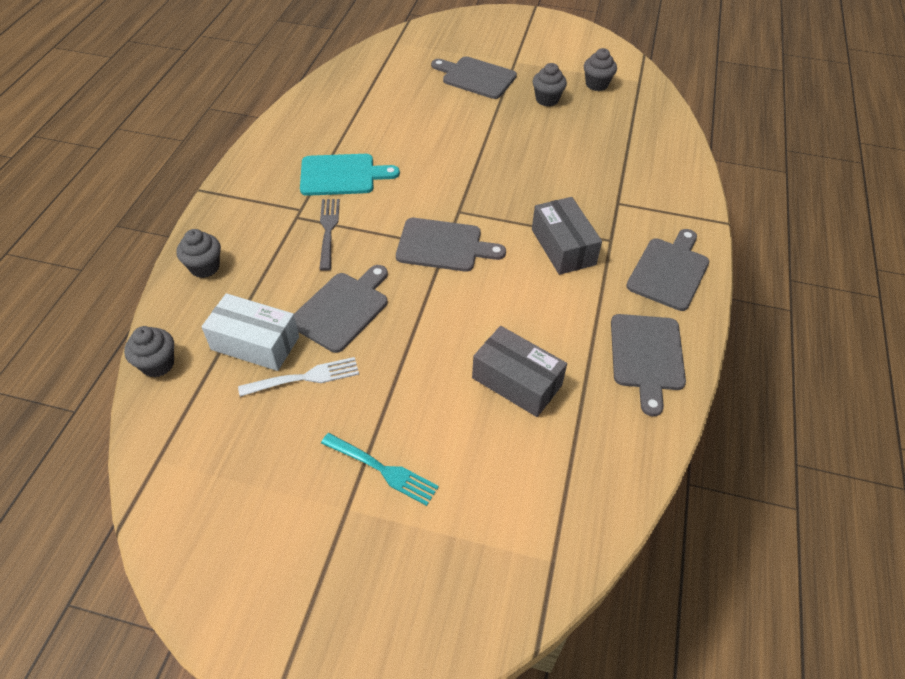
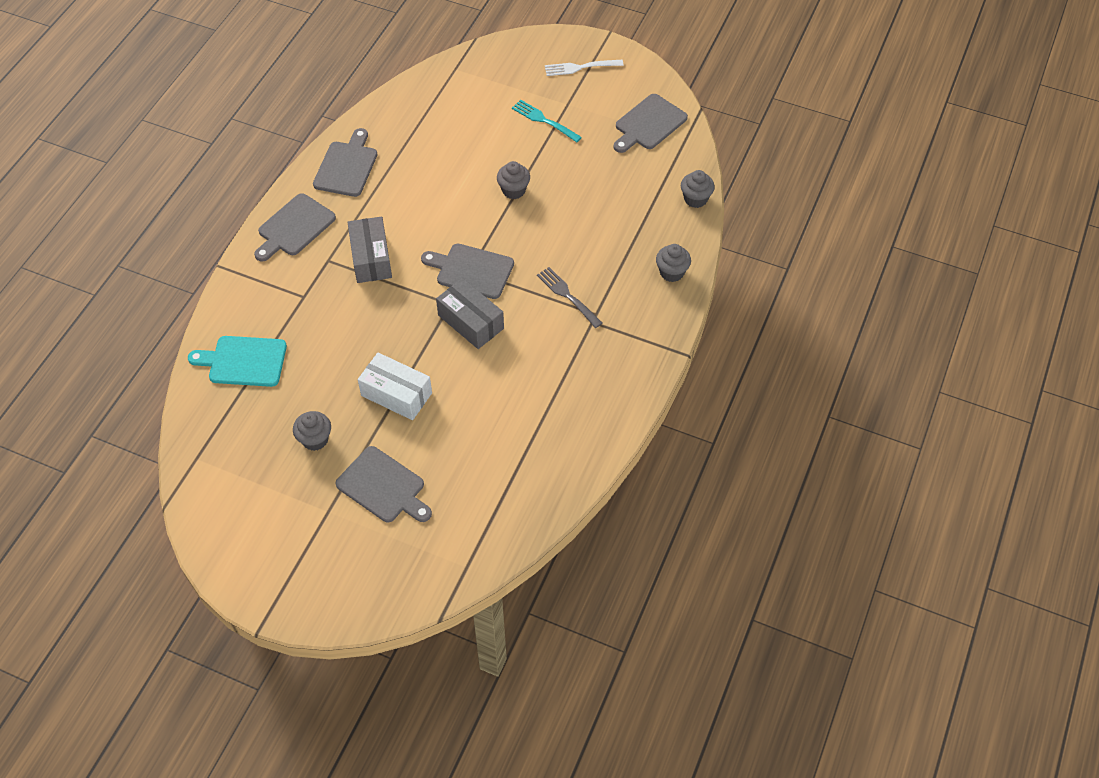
camera: 170 degrees left, 5 degrees up
(255, 343) = (627, 206): white box -> white box (396, 394)
(304, 378) = (592, 178): white fork -> white fork (581, 67)
(328, 231) = (568, 296): grey fork -> grey fork turned 135 degrees clockwise
(342, 175) = (552, 357): turquoise cutting board -> turquoise cutting board (244, 361)
(342, 309) = (561, 225): grey cutting board -> grey cutting board (649, 124)
(517, 381) = (445, 160): grey box -> grey box (470, 322)
(596, 84) = (248, 458): grey cupcake -> grey cupcake (513, 190)

